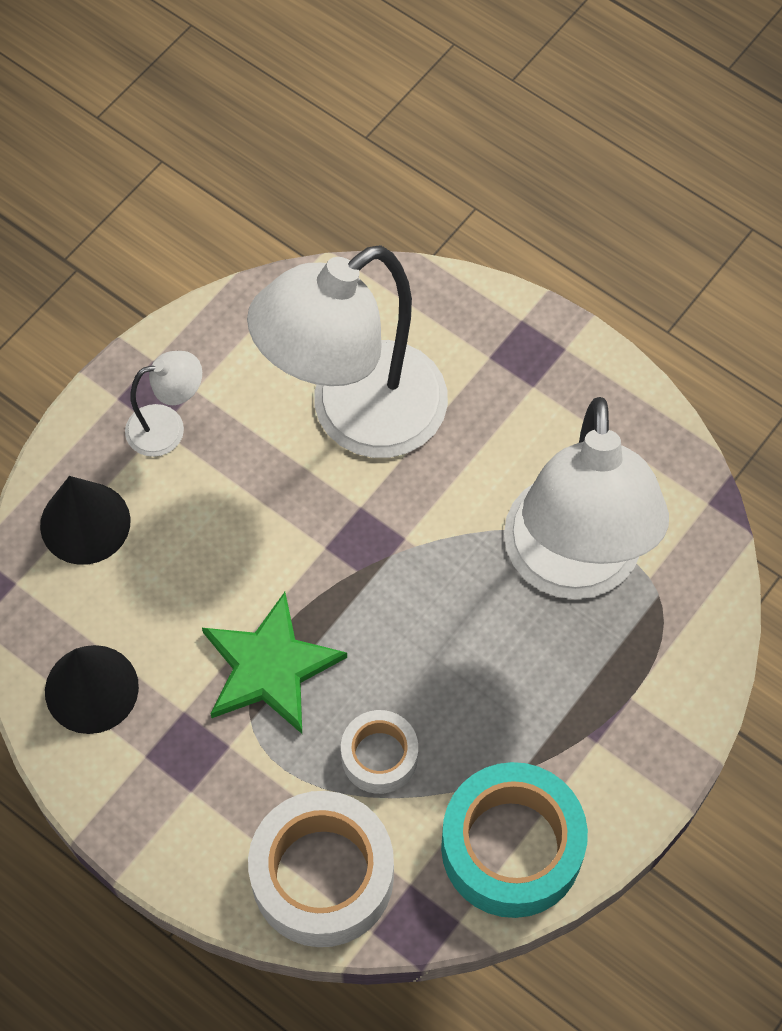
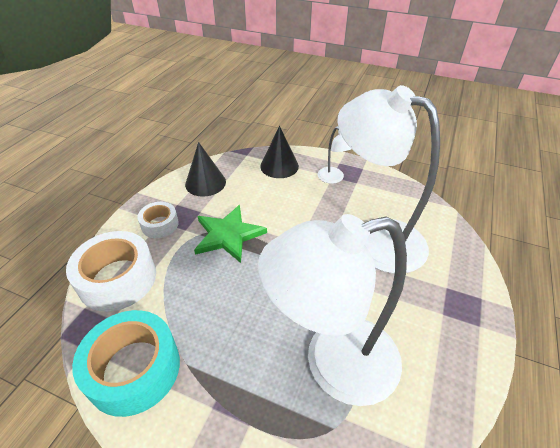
camera: 75 degrees right, 20 degrees down
(379, 756) = (187, 288): white tape -> white tape (160, 224)

